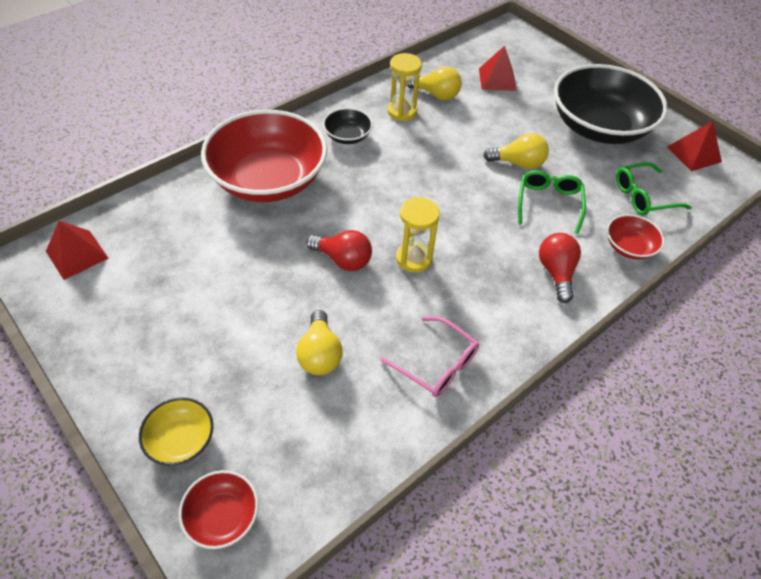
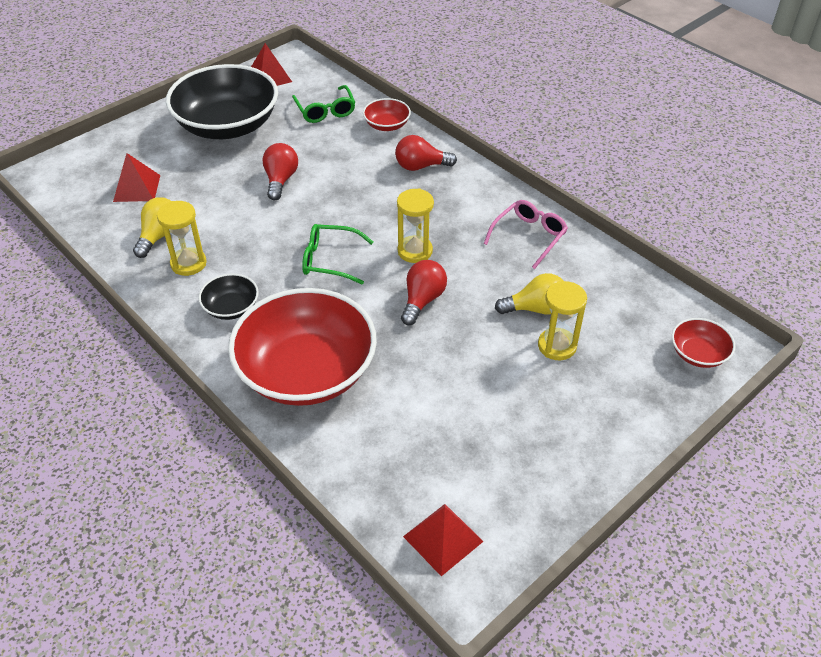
camera: 90 degrees left, 5 degrees down
(181, 440) = (644, 392): yellow bowl -> none
(263, 366) = (557, 346): none -> yellow hourglass
(518, 163) = (280, 180): yellow light bulb -> red light bulb
(548, 204) = (337, 165): green glasses -> green glasses (330, 260)

